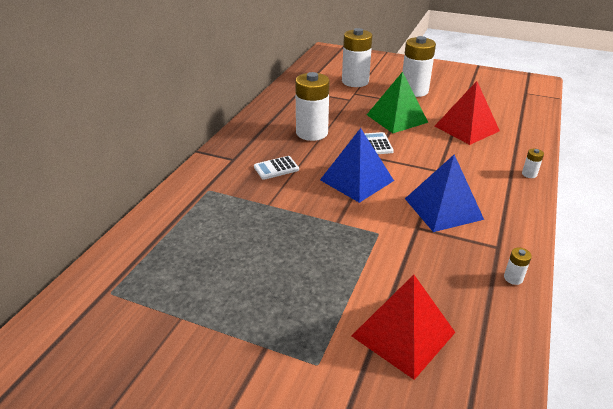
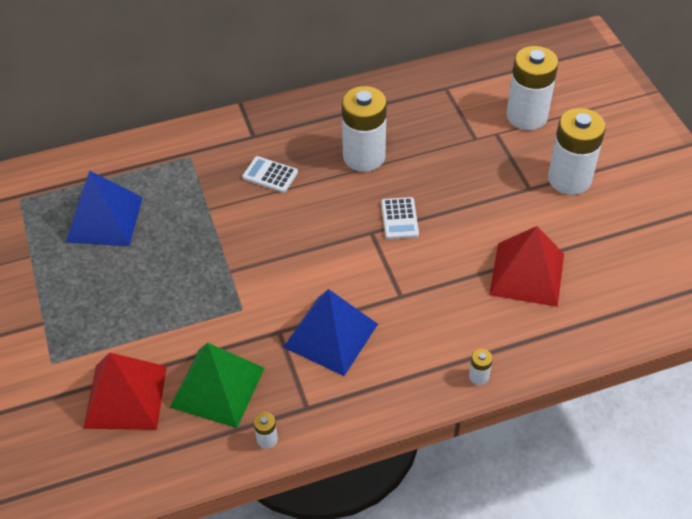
camera: 50 degrees right, 15 degrees up
(357, 180) = (312, 244): blue pyramid -> blue pyramid (104, 219)
(377, 144) = (399, 218): white calculator -> white calculator turned 135 degrees clockwise
(397, 118) = (478, 202): green pyramid -> green pyramid (217, 387)

